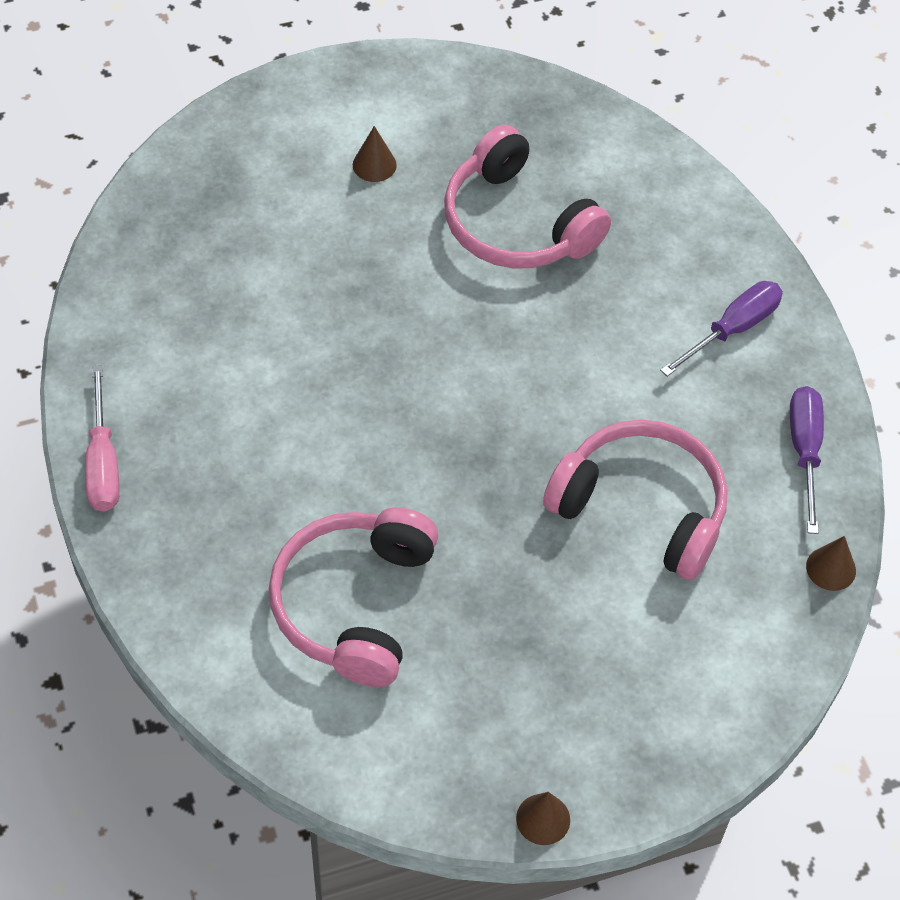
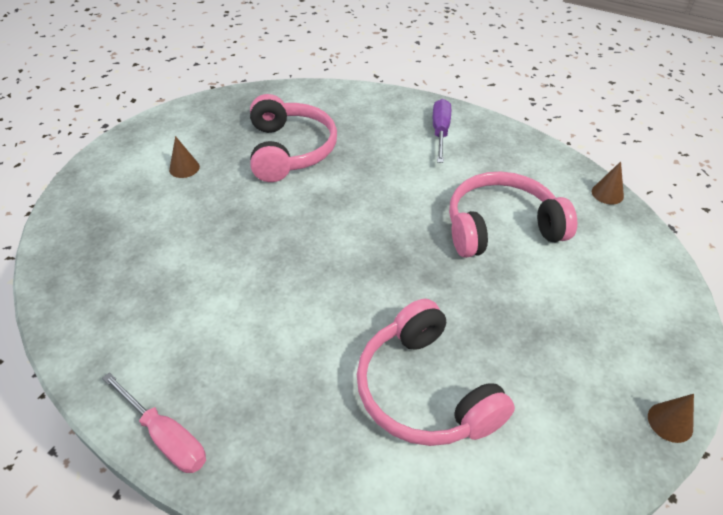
camera: 40 degrees left, 10 degrees down
(517, 223) = (290, 150): pink headphones -> pink headphones turned 105 degrees counterclockwise
(804, 451) = (532, 157): purple screwdriver -> none

